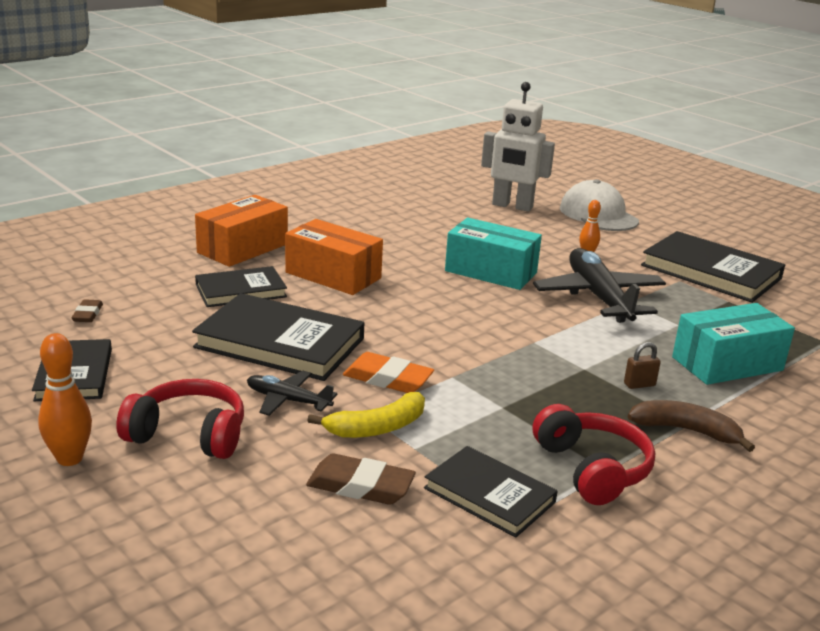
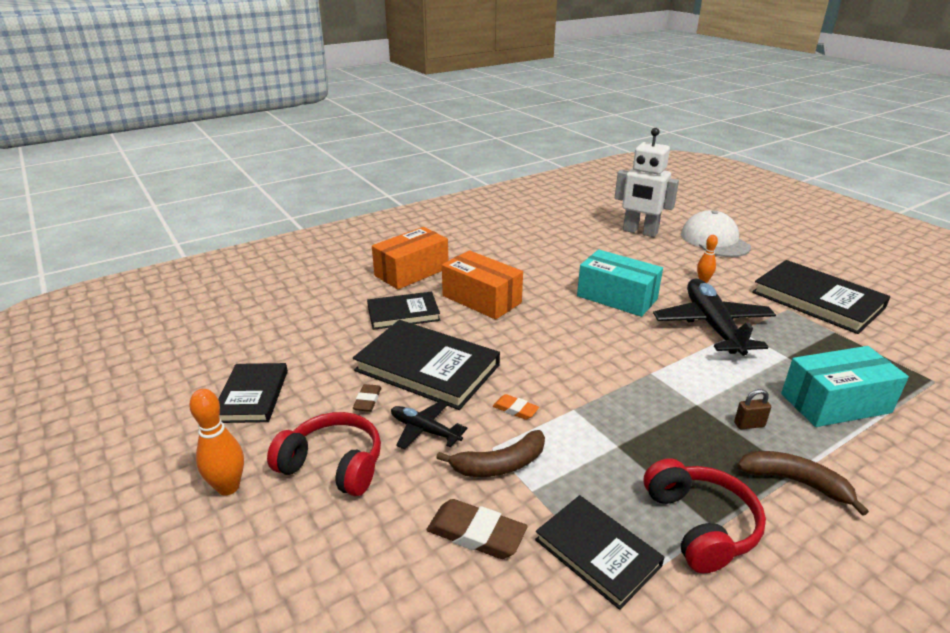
camera: 10 degrees right, 5 degrees up
(88, 314) = (276, 334): brown eraser -> brown eraser (367, 400)
(377, 427) = (500, 464): yellow banana -> brown banana
(387, 379) = (515, 409): orange eraser -> orange eraser, size x0.58

